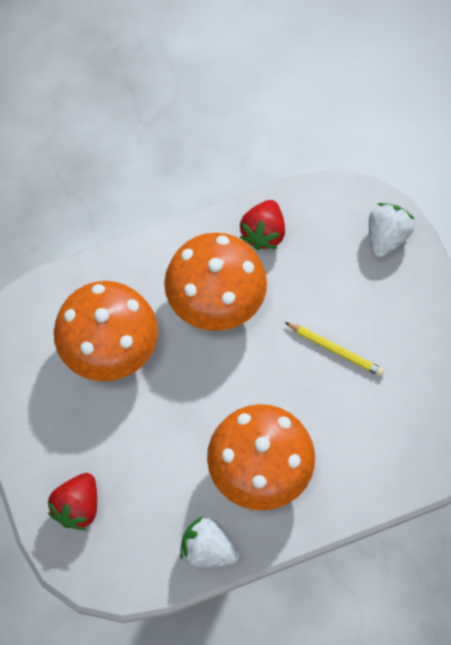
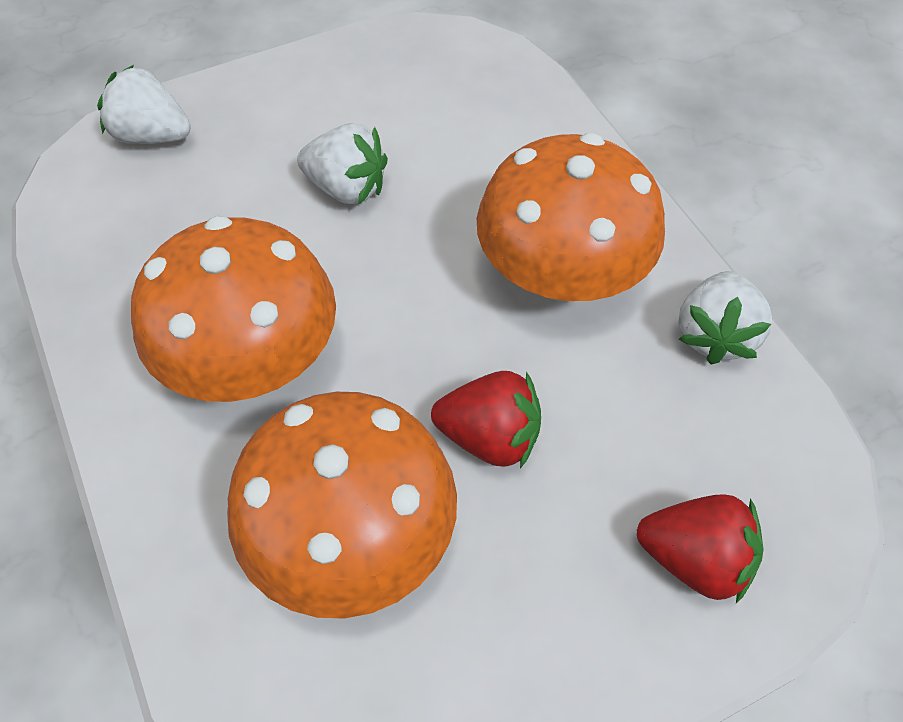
camera: 95 degrees left, 10 degrees down
(263, 233) = (123, 295): red strawberry -> red strawberry (490, 437)
(335, 350) = (347, 188): yellow pencil -> white strawberry

